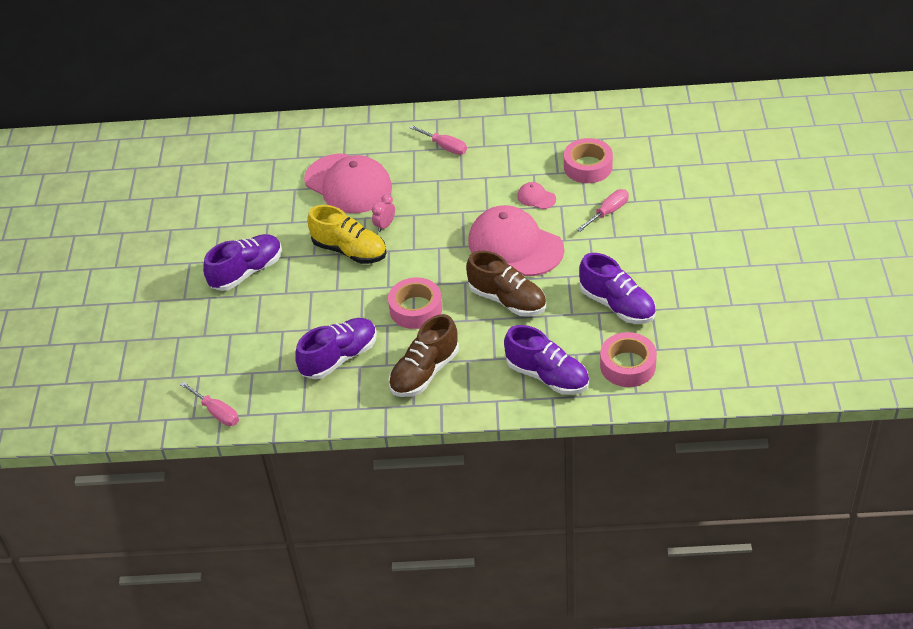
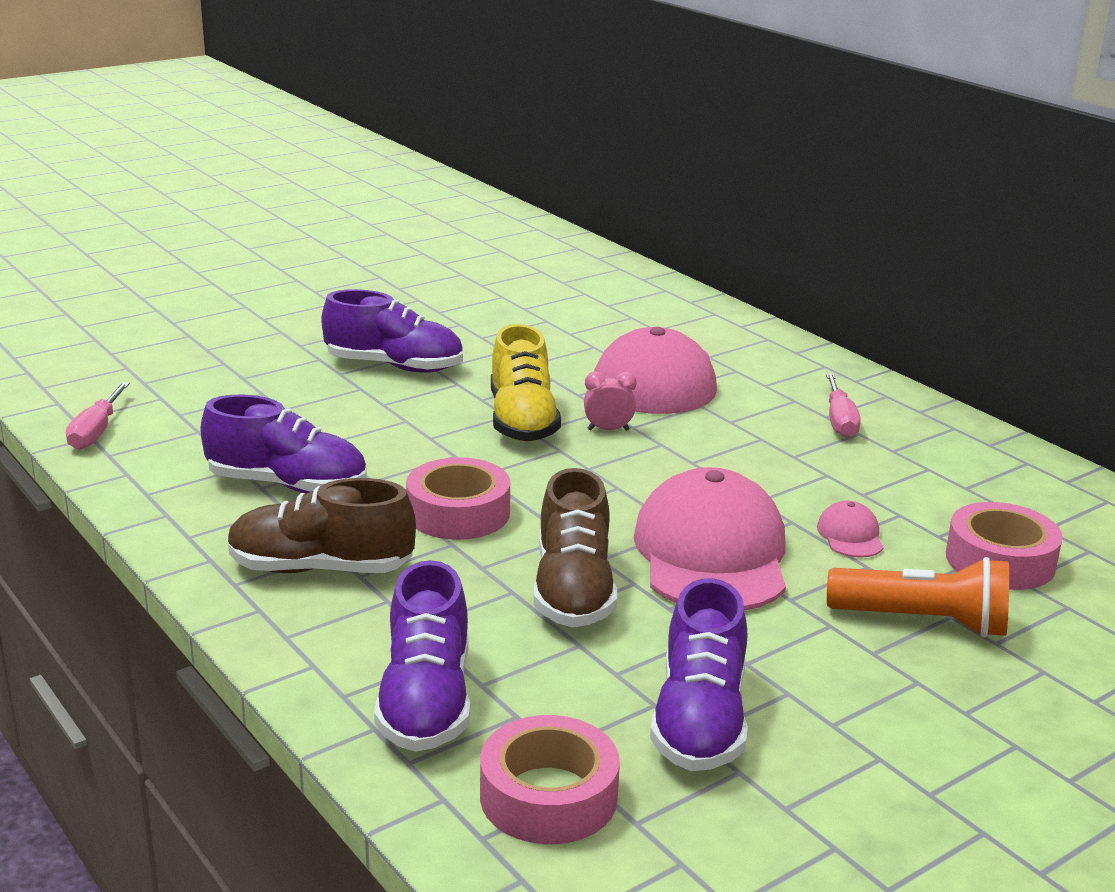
camera: 50 degrees right, 20 degrees down
(608, 212) = (923, 622): pink screwdriver -> orange flashlight

